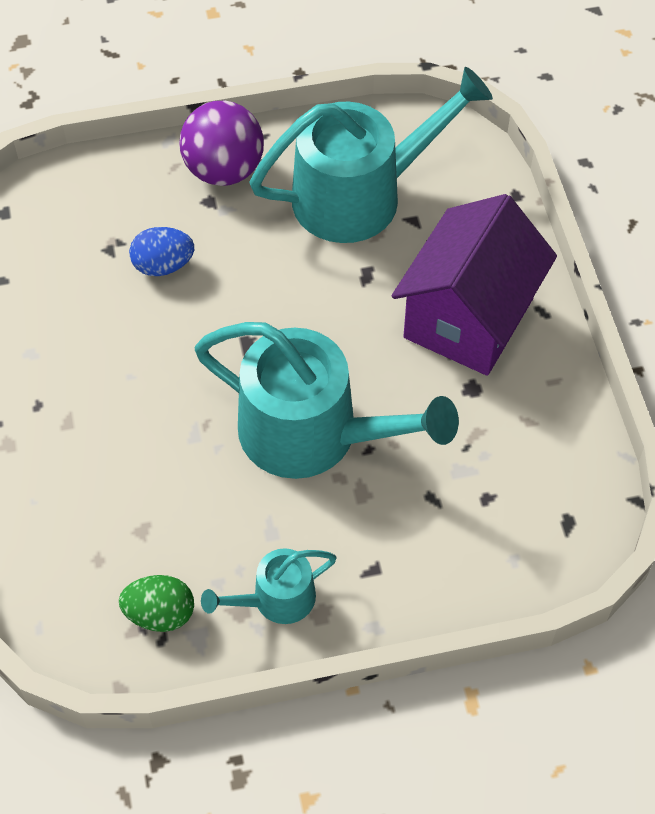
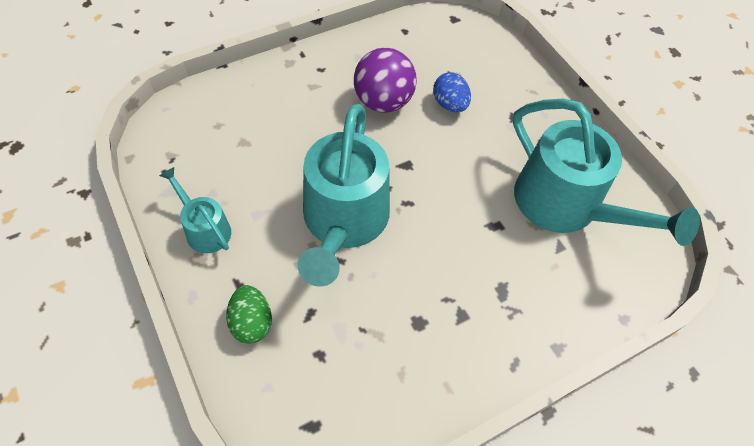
camera: 70 degrees right, 0 degrees up
(160, 614) = (184, 166): green egg -> green egg (251, 322)
(224, 170) = (544, 118): purple ball -> purple ball (383, 101)
(468, 318) = (484, 306): purple house -> none

